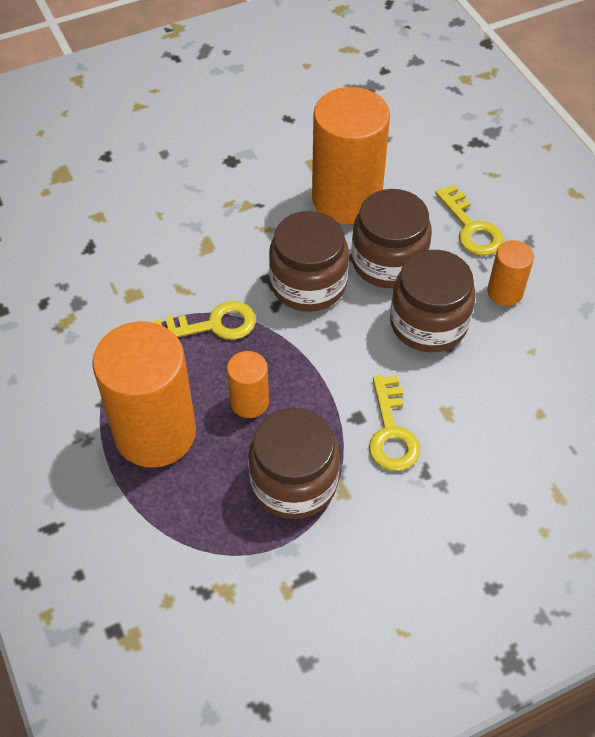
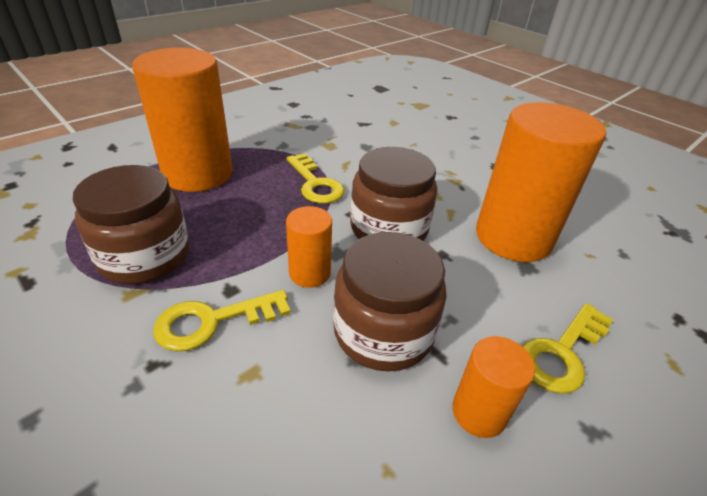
camera: 70 degrees right, 15 degrees down
(249, 402) = (237, 215): orange cylinder -> orange cylinder (310, 273)
(388, 261) = (453, 281): brown jar -> none

